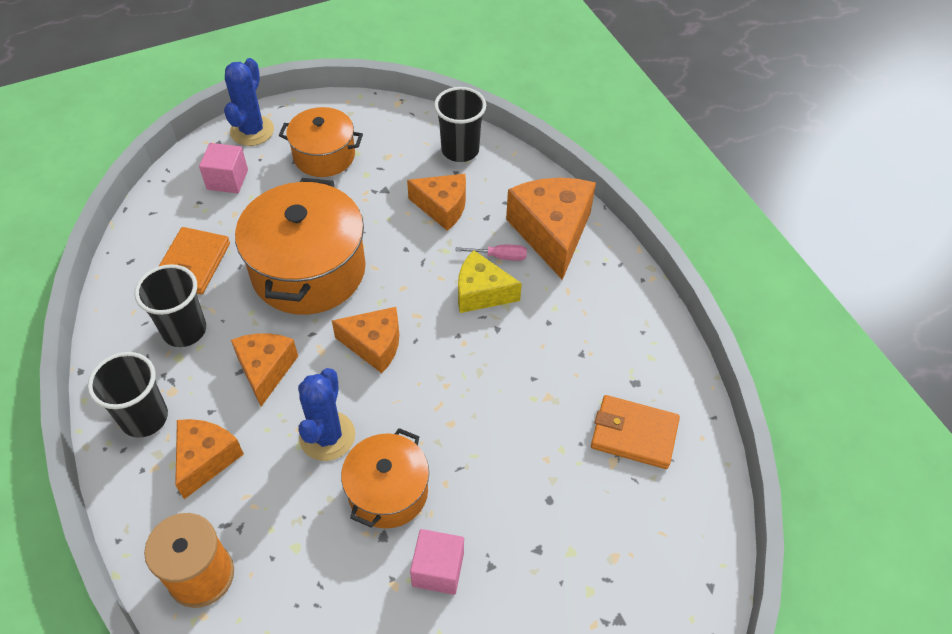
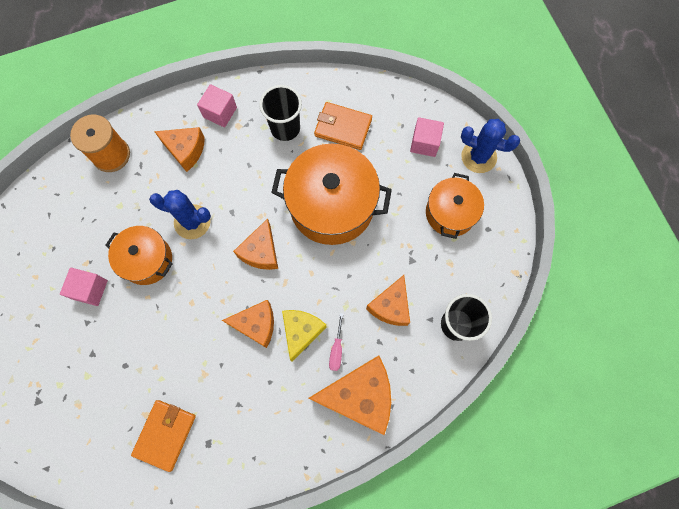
camera: 95 degrees right, 20 degrees up
(144, 418) = (220, 112): black cup -> pink cube
(265, 370) = (248, 181): orange cheese -> orange cheese (256, 325)

